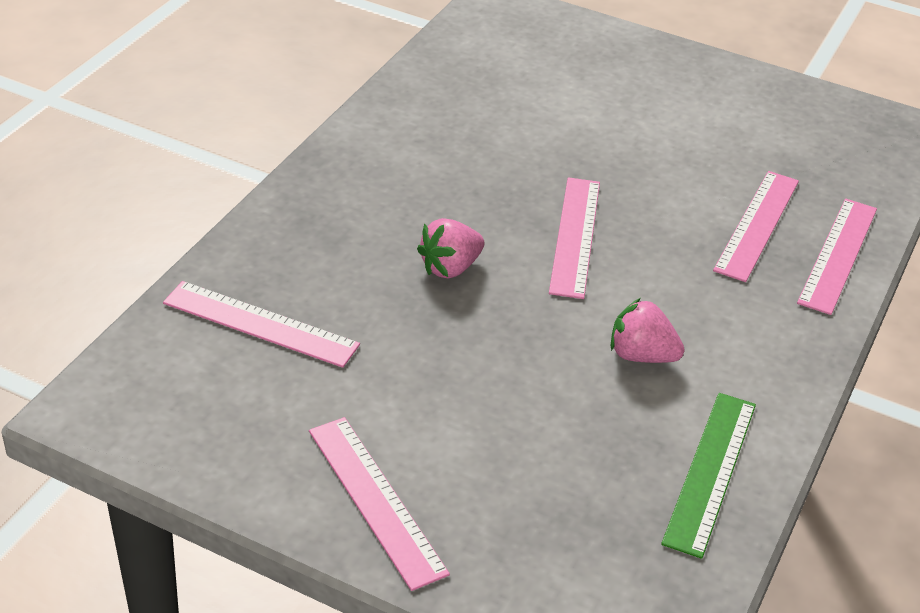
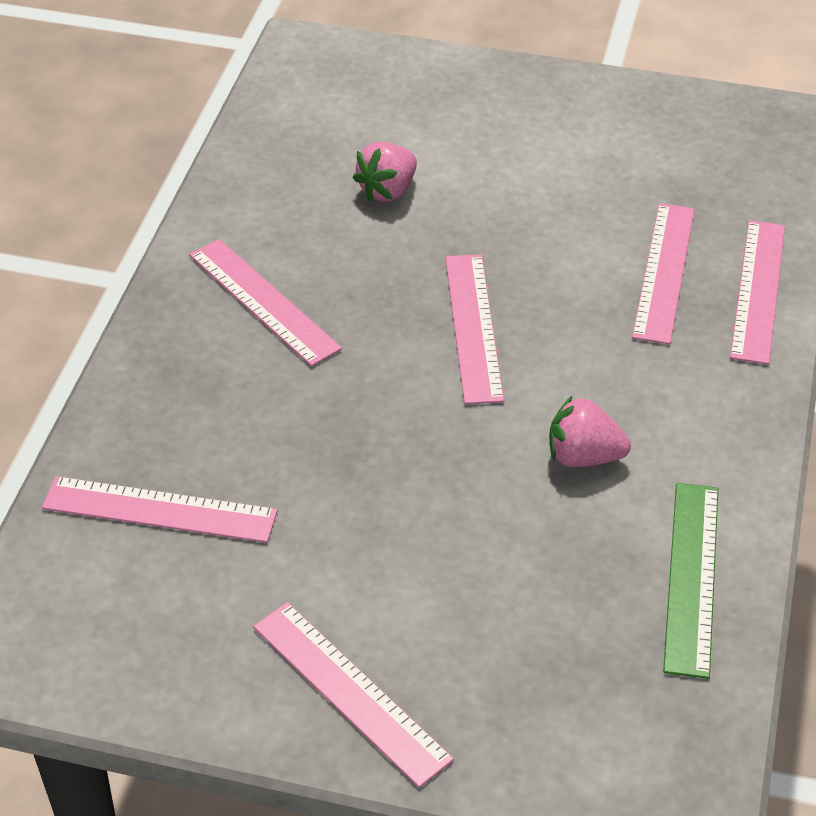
camera: 10 degrees left, 5 degrees up
(401, 183) = (264, 301): none -> pink ruler
(450, 268) = (348, 395): pink strawberry -> pink strawberry (388, 191)

